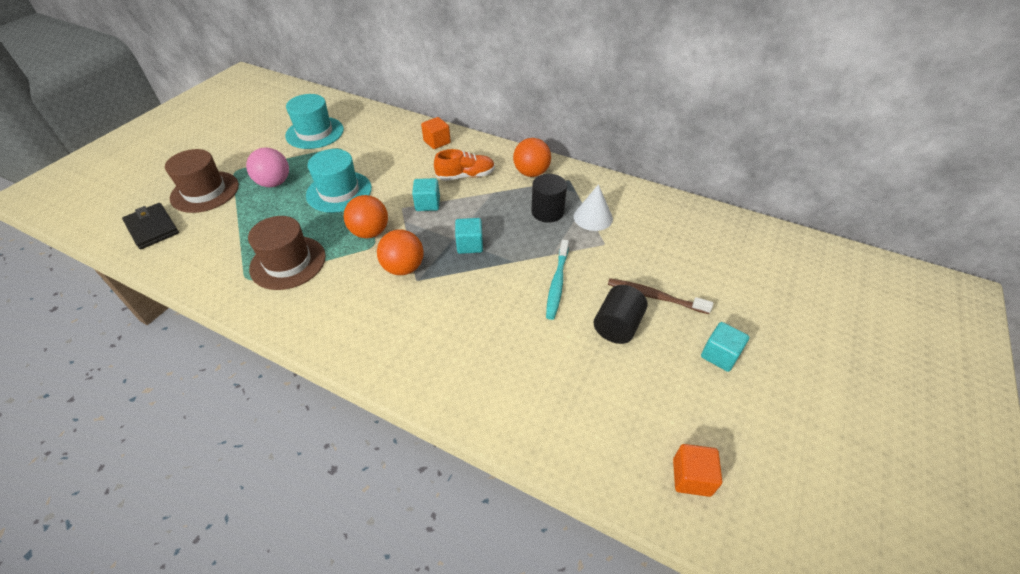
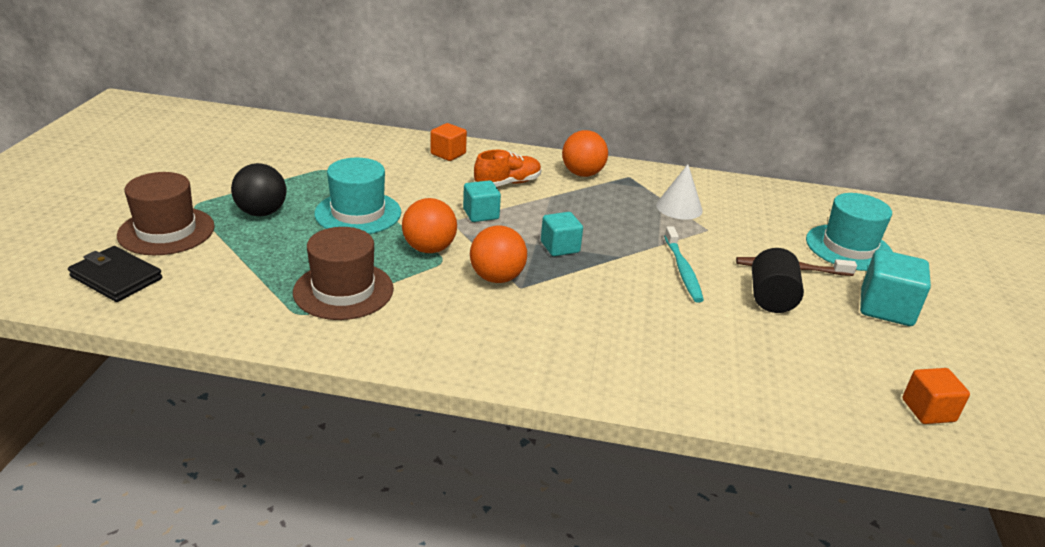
camera: 20 degrees left, 15 degrees down
(274, 183) = (262, 212): pink ball -> black ball
(315, 133) = (279, 156): turquoise hat -> turquoise hat (848, 247)
(547, 212) = (626, 208): black cylinder -> none
(720, 355) = (886, 308): turquoise cube -> turquoise cube, size x1.52

